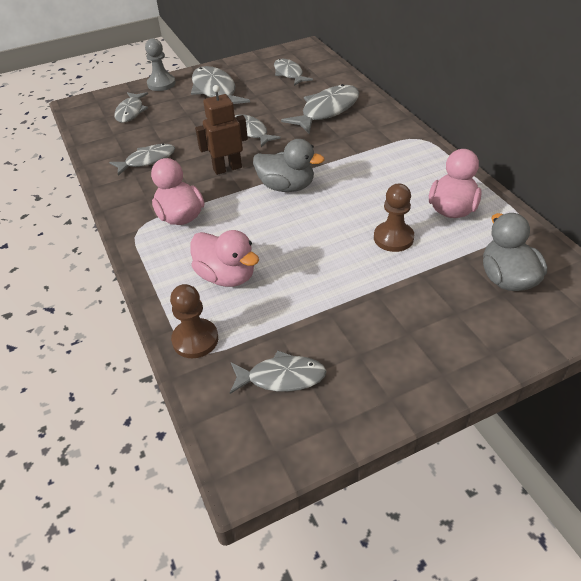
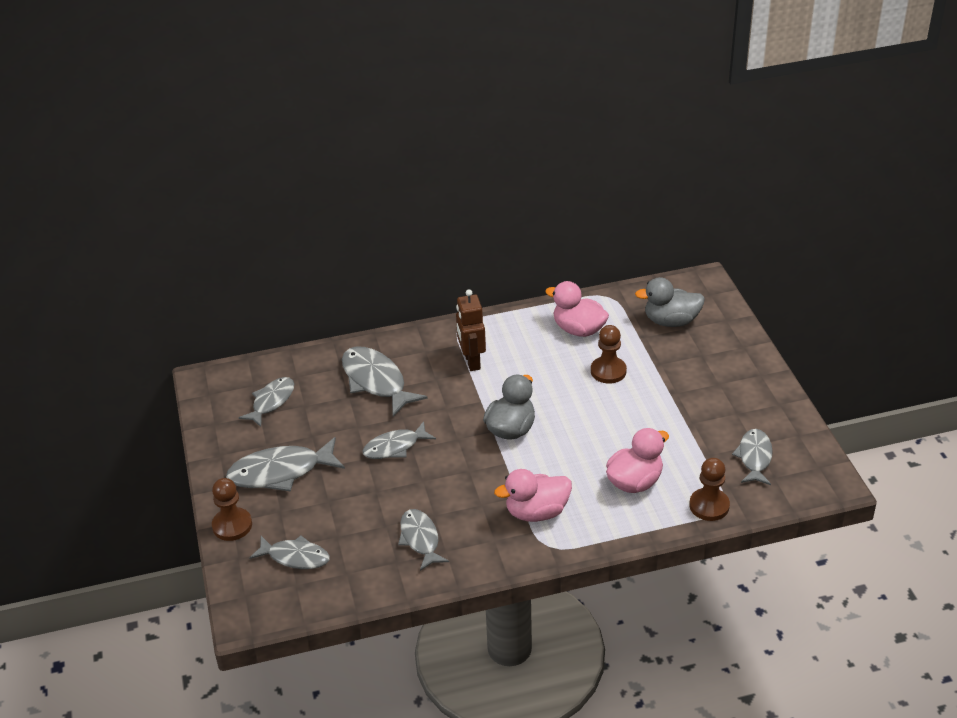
camera: 80 degrees left, 5 degrees down
(161, 84) = (232, 525): grey pawn -> brown pawn
(227, 168) = (462, 471): brown robot -> brown robot (471, 361)
(289, 74) = (271, 401): grey fish -> grey fish turned 135 degrees clockwise

